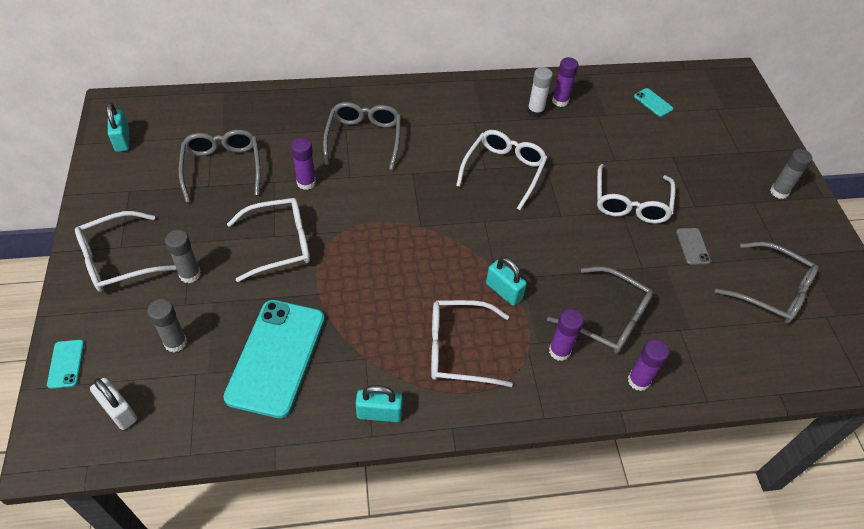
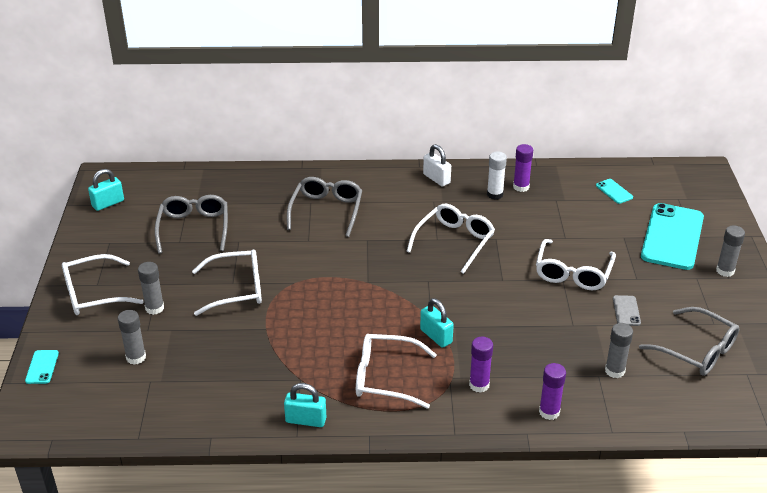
camera: 10 degrees right, 15 degrees down
(119, 411) = (82, 403): white padlock -> white padlock (436, 179)
(122, 140) = (108, 203): turquoise padlock -> turquoise padlock turned 60 degrees clockwise
(276, 357) = (221, 373): turquoise phone -> turquoise phone (672, 237)
(306, 183) = (268, 243): purple glue stick -> none
(608, 319) = (531, 363): grey glasses -> none
(695, 322) = (614, 371): none -> grey glue stick

